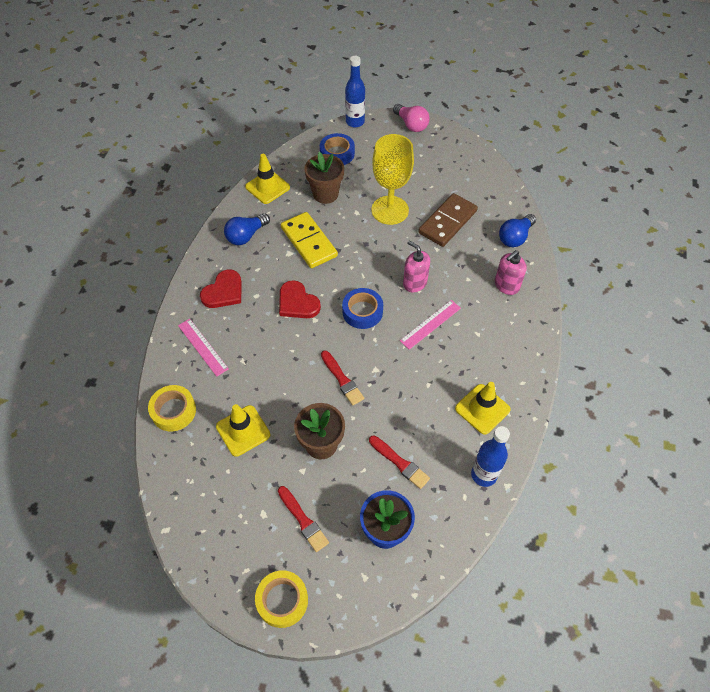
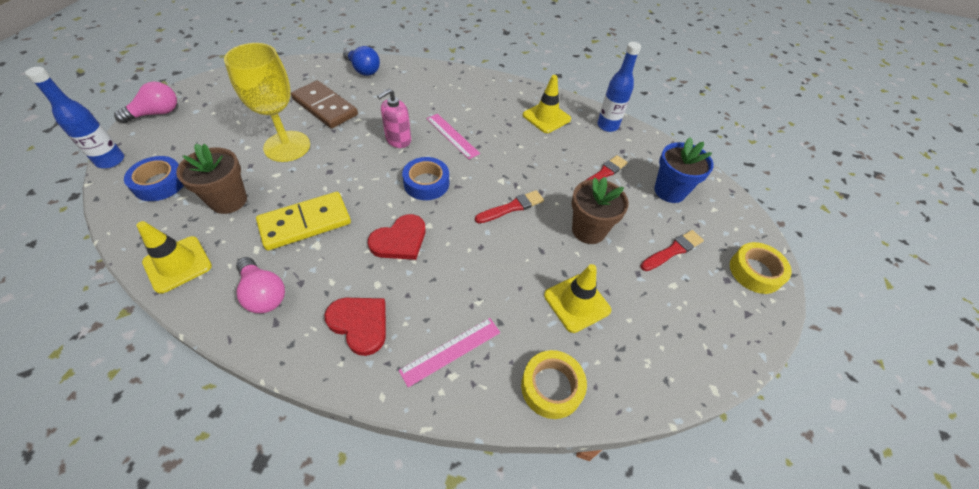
camera: 90 degrees left, 5 degrees down
(246, 236) = (263, 294): blue light bulb -> pink light bulb
(506, 285) = (418, 84): pink soap dispenser -> none

